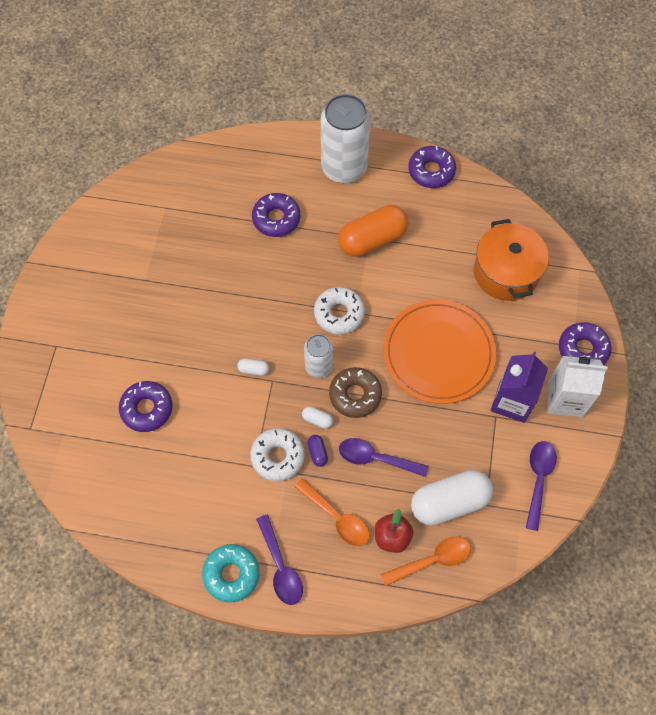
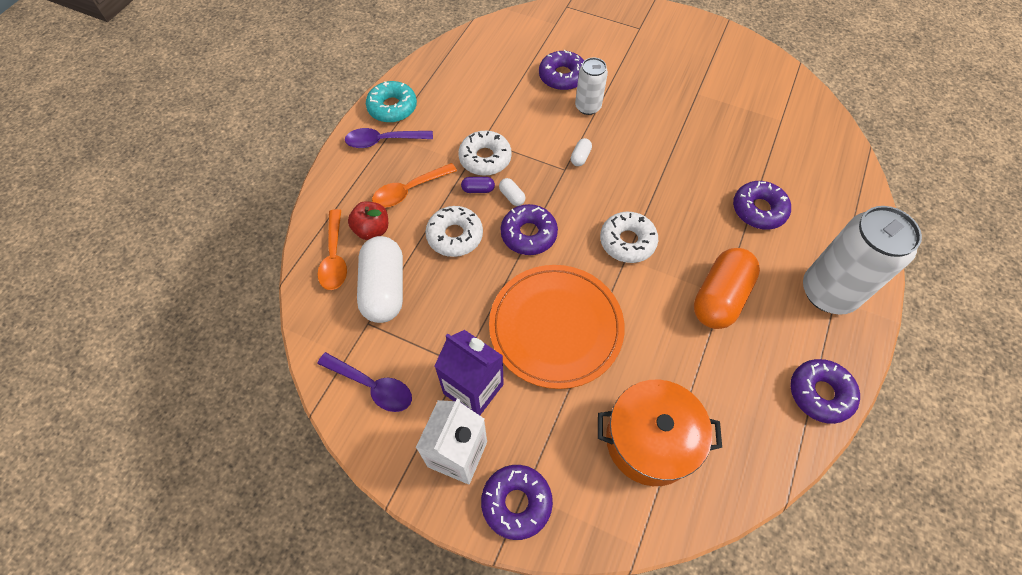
camera: 105 degrees right, 5 degrees down
(317, 420) = (512, 196): white capsule -> white capsule turned 75 degrees counterclockwise
(318, 367) = (569, 210): white can -> white can (588, 107)
(355, 395) = (528, 234): brown donut -> purple donut
(372, 239) = (720, 297): orange capsule -> orange capsule turned 45 degrees clockwise
(376, 458) = (455, 236): purple spoon -> white donut

